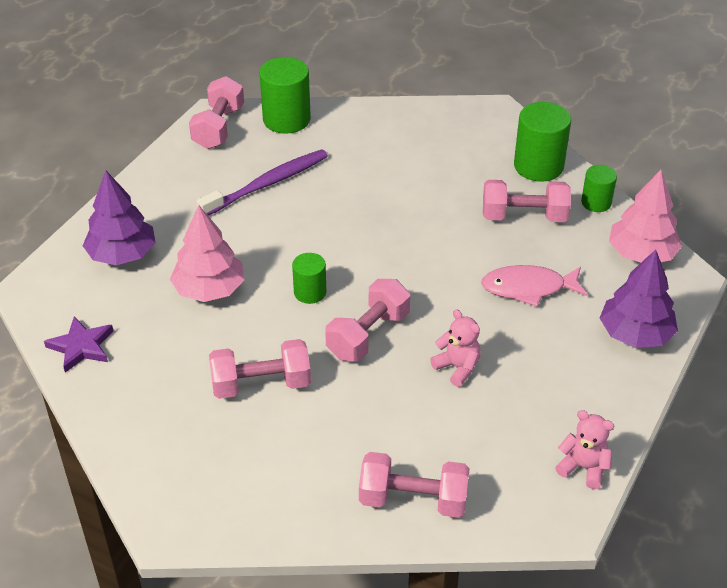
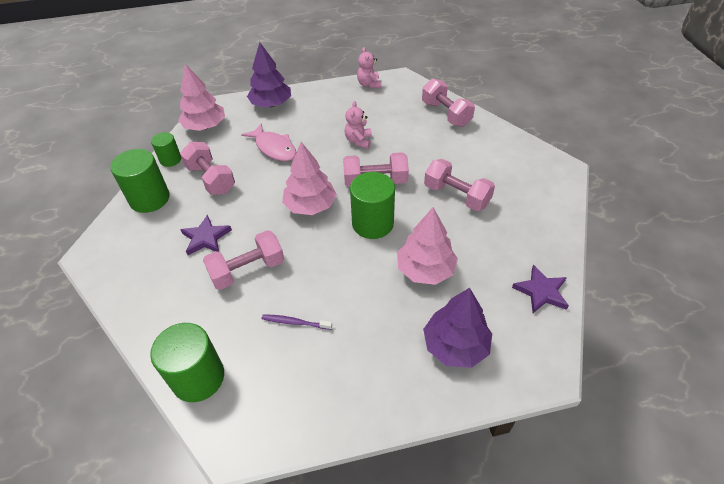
camera: 130 degrees left, 5 degrees up
(218, 128) = (251, 421): pink dumbbell -> pink dumbbell (247, 270)
(267, 184) = (295, 322): purple toothbrush -> purple toothbrush, size x0.50
(310, 292) = (372, 223): green cylinder -> green cylinder, size x1.71
(392, 264) = (310, 205): none -> pink tree
(433, 178) = (206, 238): none -> purple star

